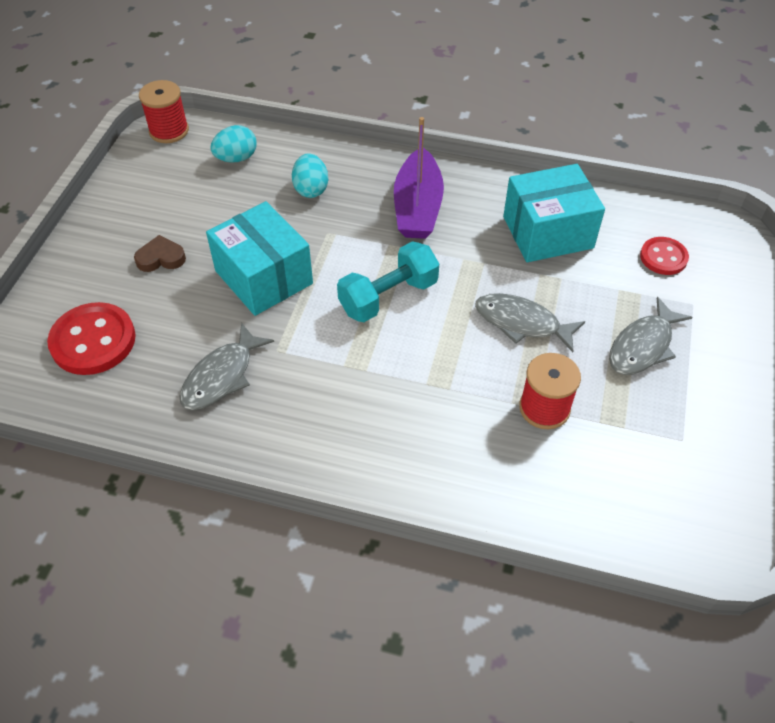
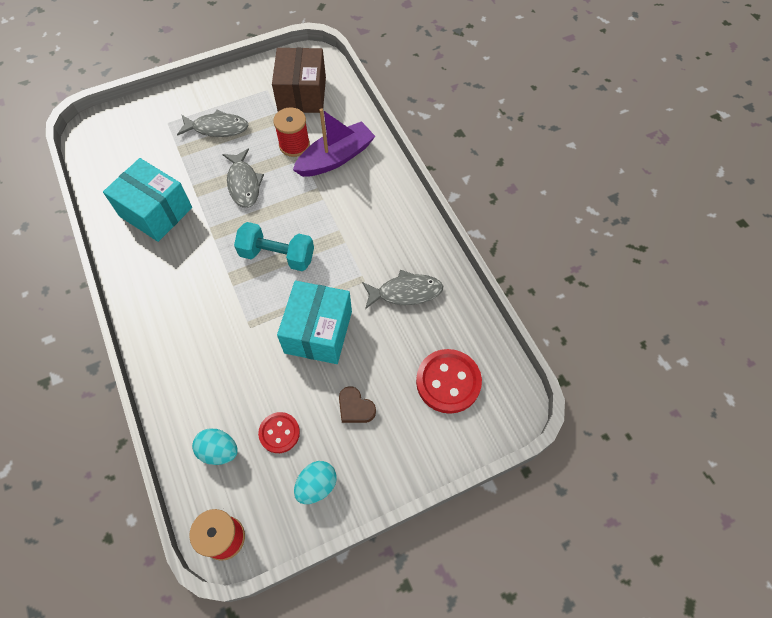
camera: 130 degrees left, 10 degrees up
(311, 189) = (215, 370): turquoise egg -> turquoise egg (317, 486)
(418, 207) = (184, 293): purple boat -> purple boat (336, 158)
(640, 476) = (302, 94): none -> brown box
(663, 257) = (137, 150): red button -> red button (279, 433)

